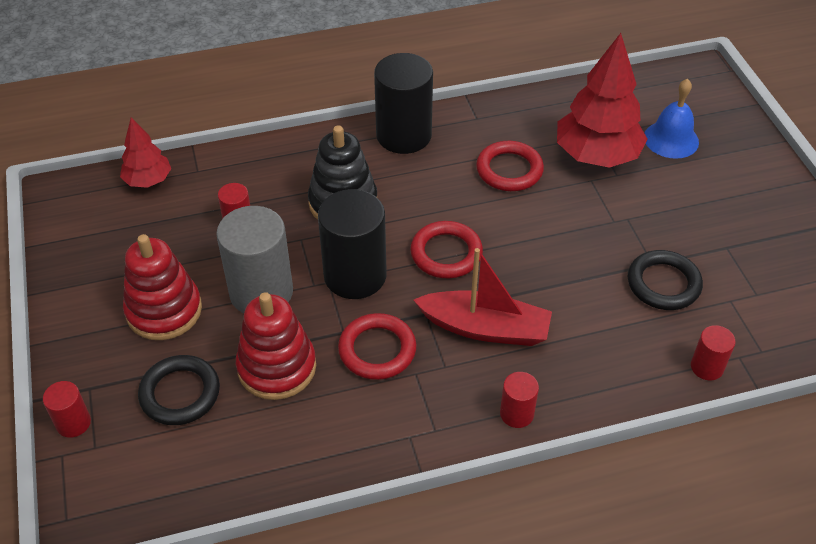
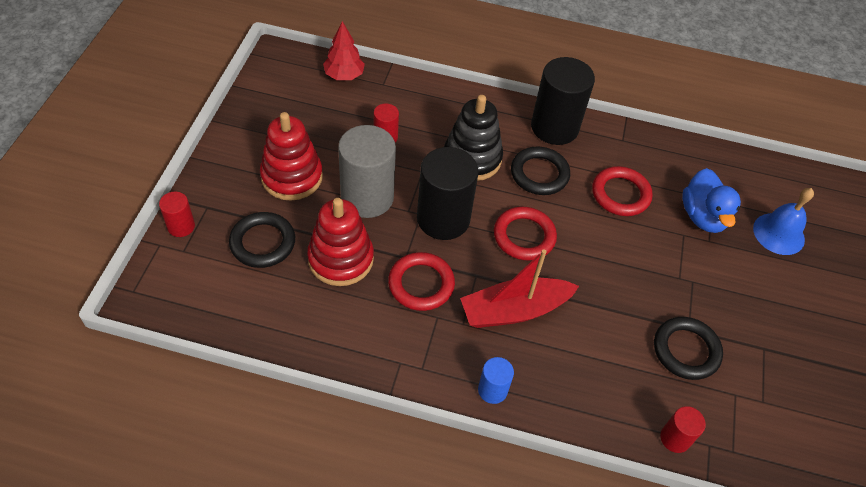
camera: 25 degrees right, 5 degrees up
(420, 187) = (539, 174): none -> black ring
(485, 328) = (514, 310): red boat -> red boat turned 120 degrees clockwise
(516, 413) = (492, 390): red cylinder -> blue cylinder
(597, 155) = (703, 216): red tree -> blue duck

